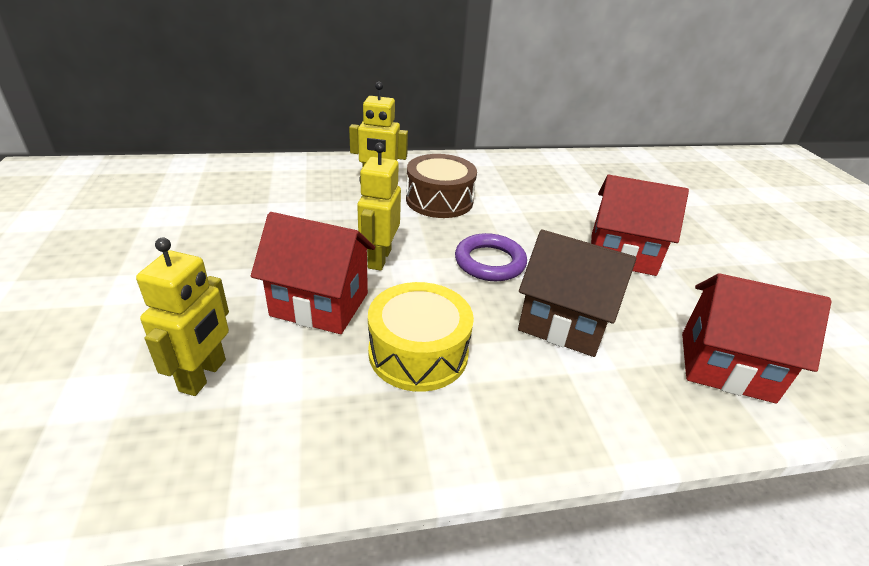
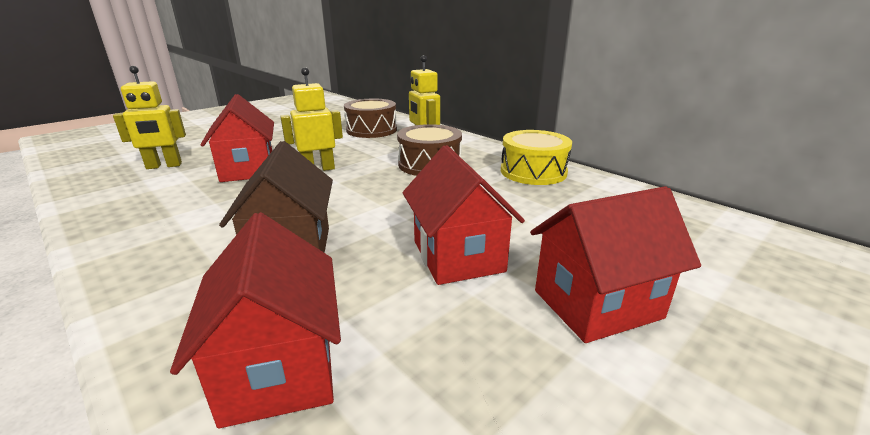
camera: 60 degrees right, 10 degrees down
(287, 190) = (371, 130): none -> brown drum
(418, 352) = (212, 206): yellow drum -> yellow drum (533, 172)
(490, 262) = (357, 201): purple ring -> none
(700, 235) = (597, 304): none -> red house

